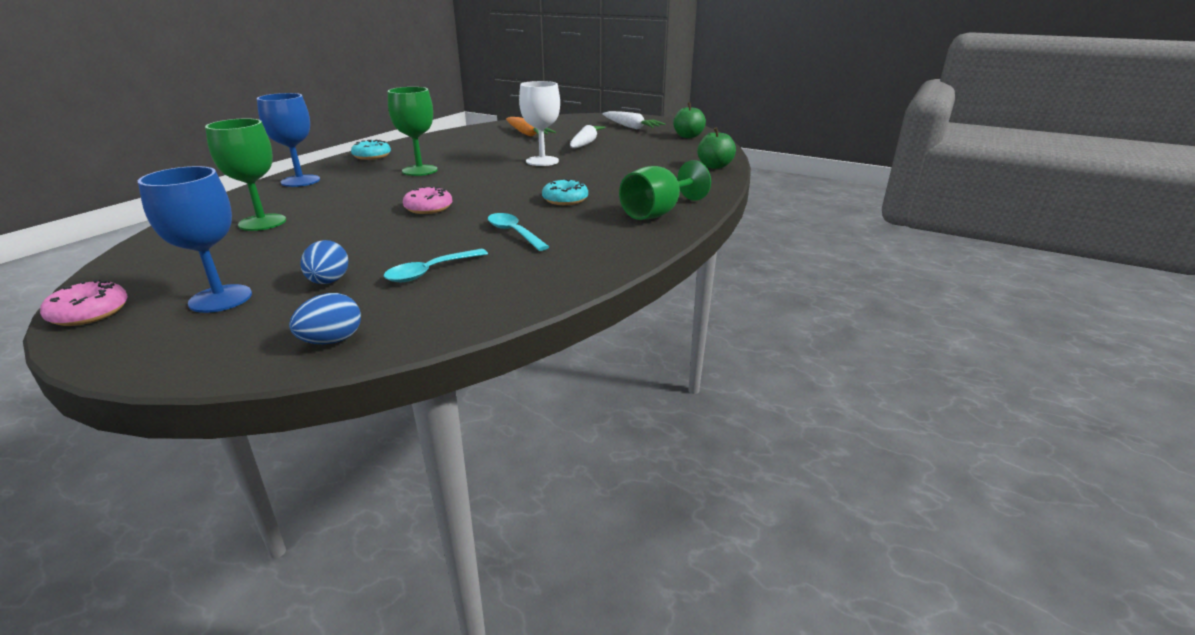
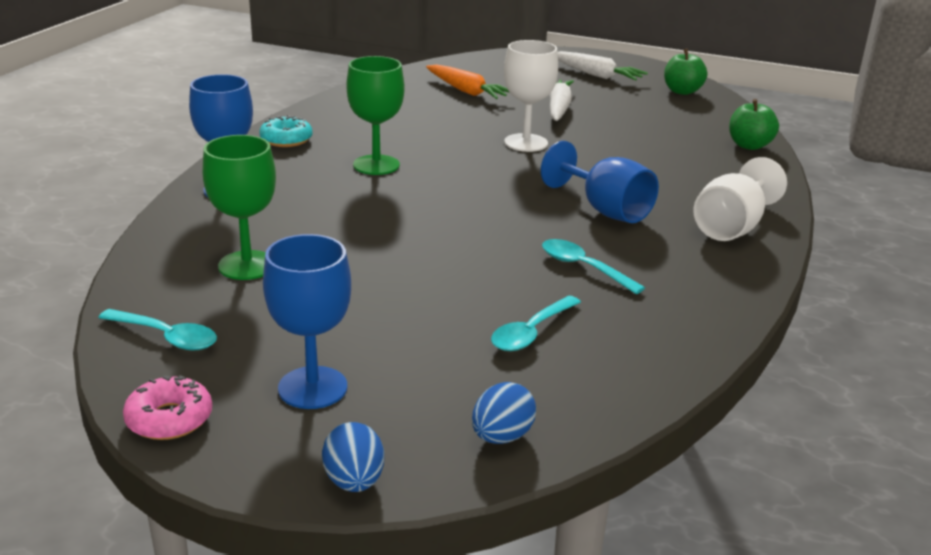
camera: 10 degrees left, 0 degrees up
(153, 262) = (166, 337): none -> turquoise spoon
(328, 282) = (421, 355): blue egg -> blue egg (354, 481)
(428, 208) = (444, 231): pink donut -> none
(565, 200) = (605, 210): turquoise donut -> blue goblet
(658, 213) = (732, 227): green goblet -> white goblet

